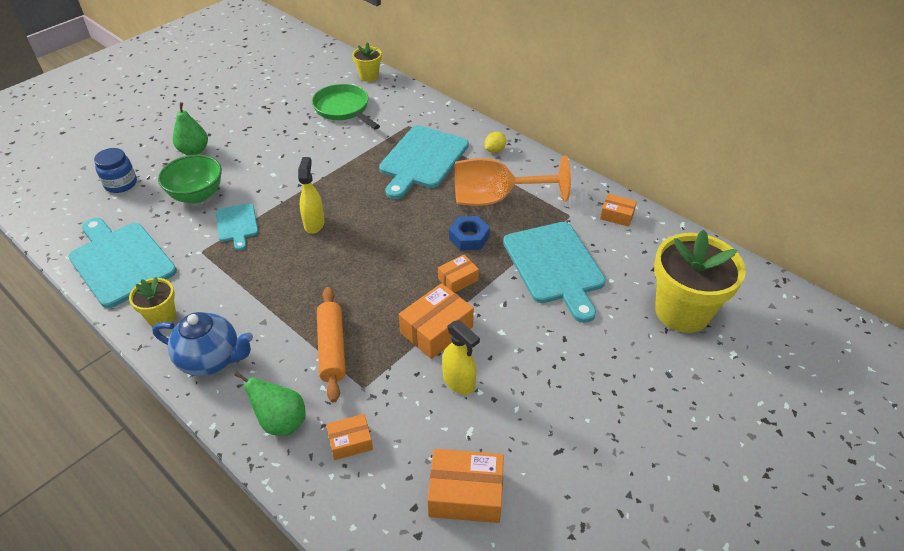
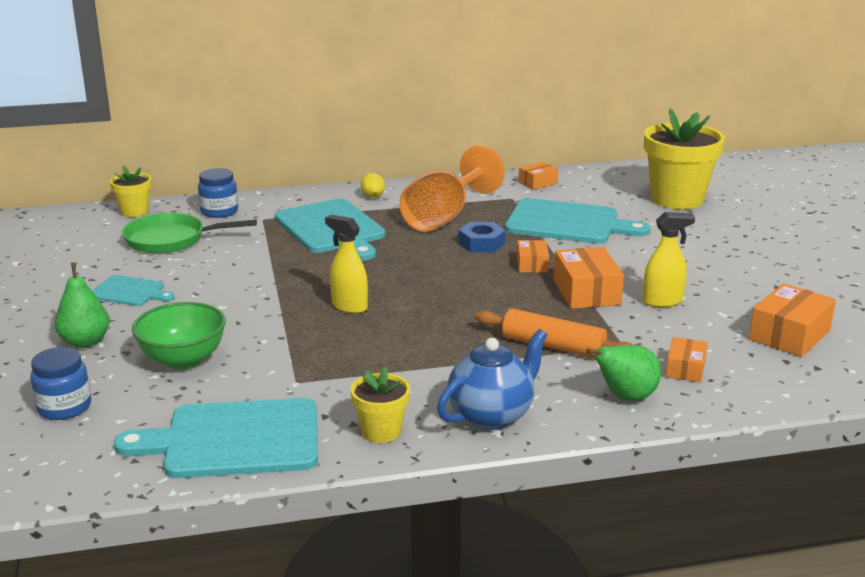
camera: 55 degrees left, 20 degrees down
(237, 224) = (281, 349): turquoise cutting board -> turquoise cutting board (130, 292)
(401, 104) = (219, 211): none -> blue jar

